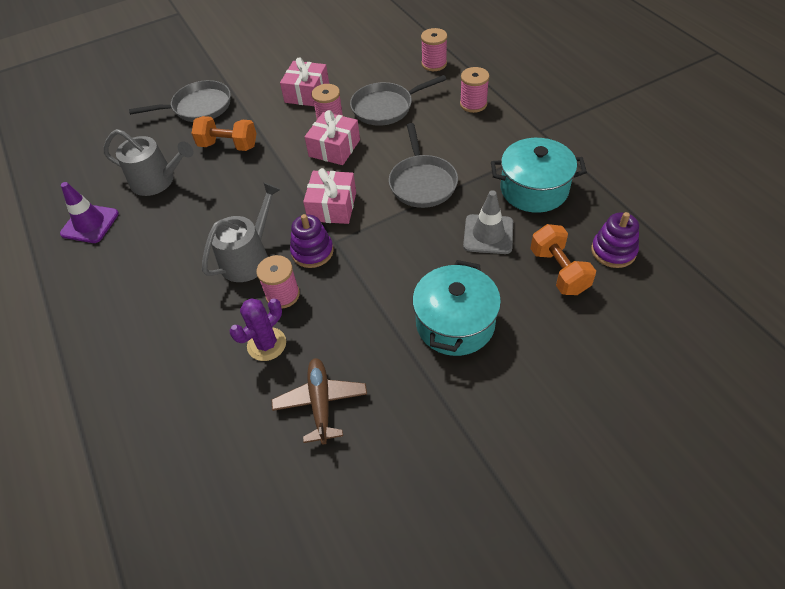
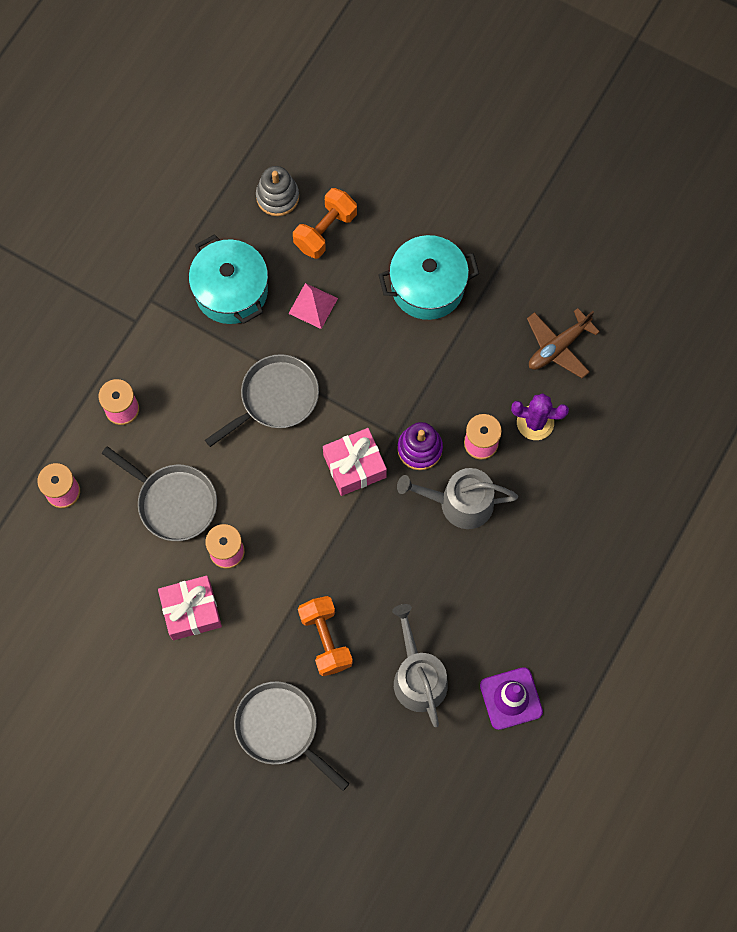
camera: 125 degrees left, 20 degrees up
(334, 148) = (270, 517): pink gift -> none
(488, 234) = (313, 306): grey traffic cone -> pink pyramid
(613, 251) = (277, 197): purple stacking toy -> grey stacking toy

